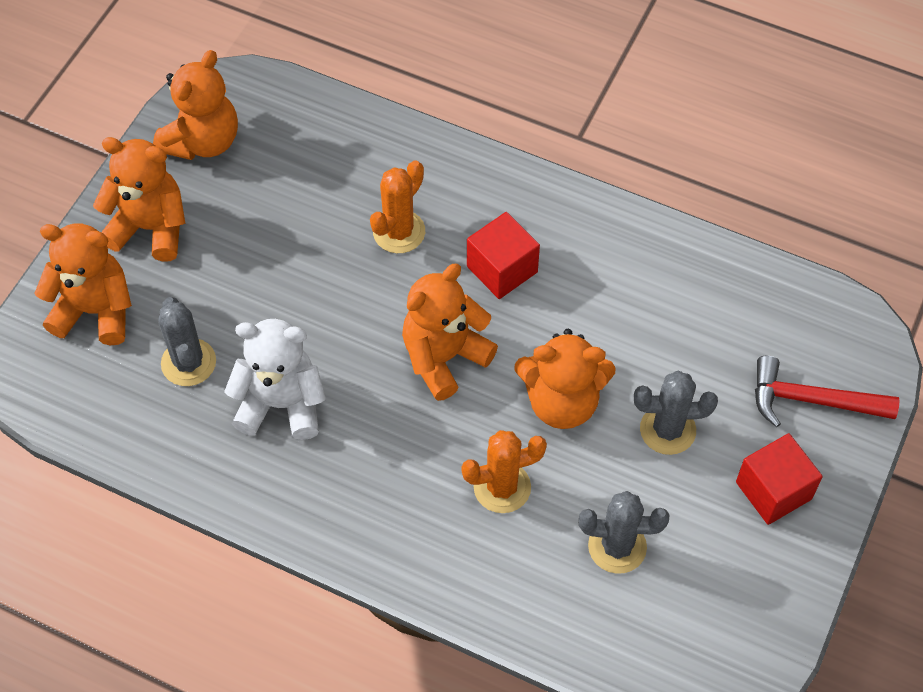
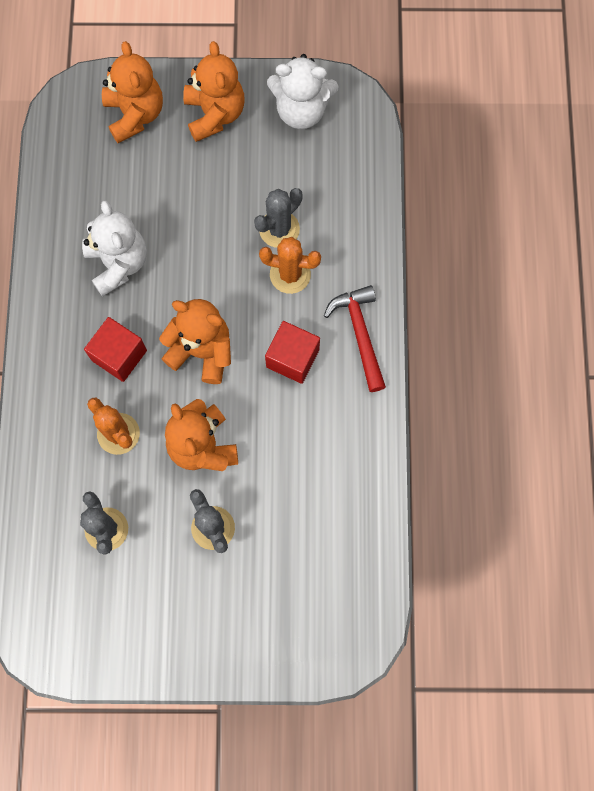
camera: 65 degrees right, 15 degrees up
(188, 362) = (123, 191): grey cactus -> grey cactus (279, 229)
(203, 141) = (301, 110): orange teddy bear -> white teddy bear
(773, 490) = (197, 621): red cube -> red cube (119, 355)
(811, 400) = (284, 622): red hammer -> red hammer (360, 334)

